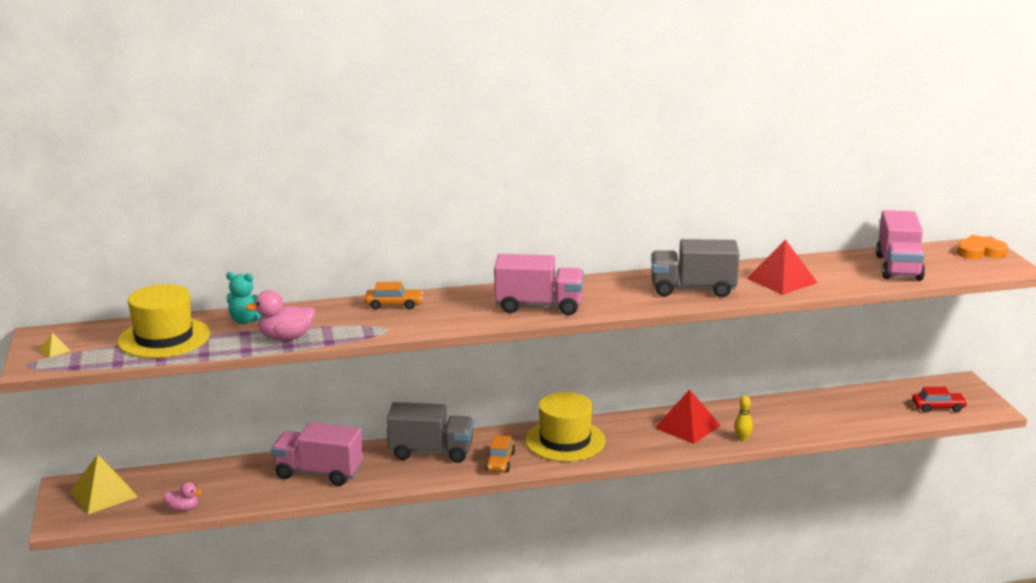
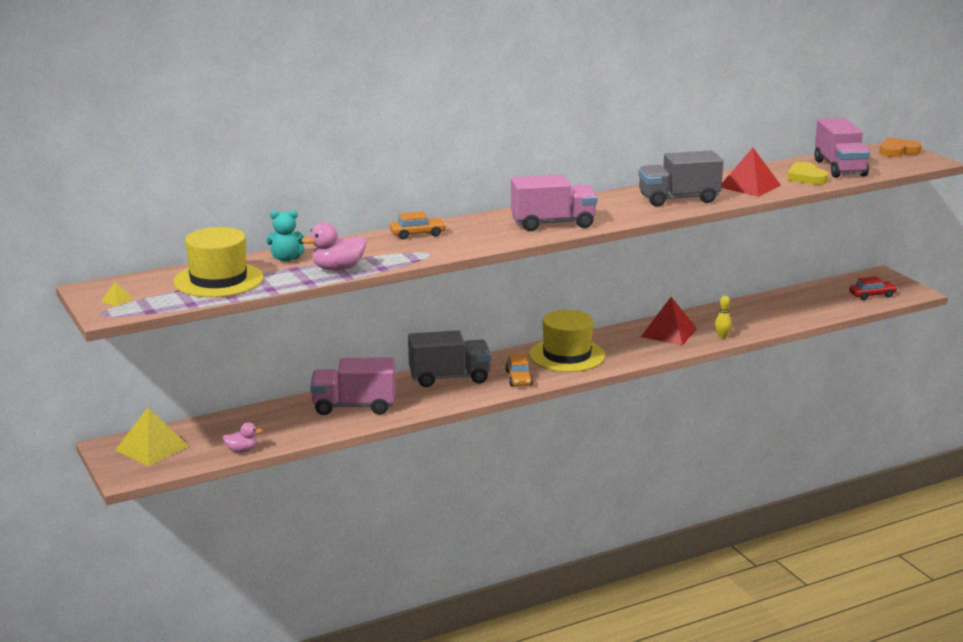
camera: 15 degrees left, 0 degrees up
(852, 276) = (806, 177): none -> yellow heart

